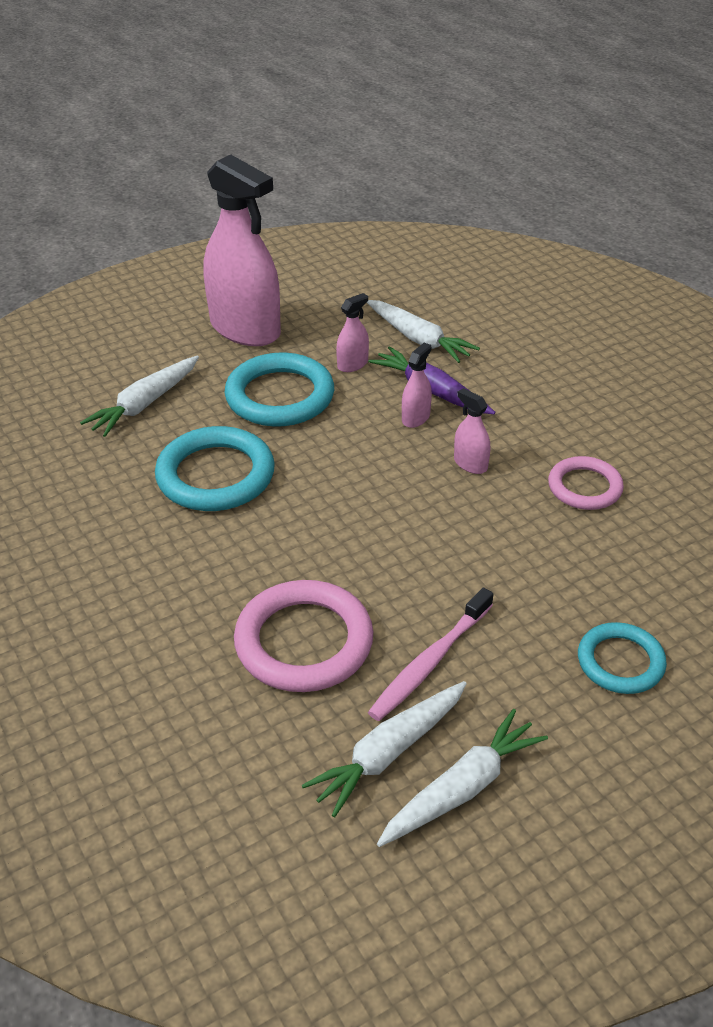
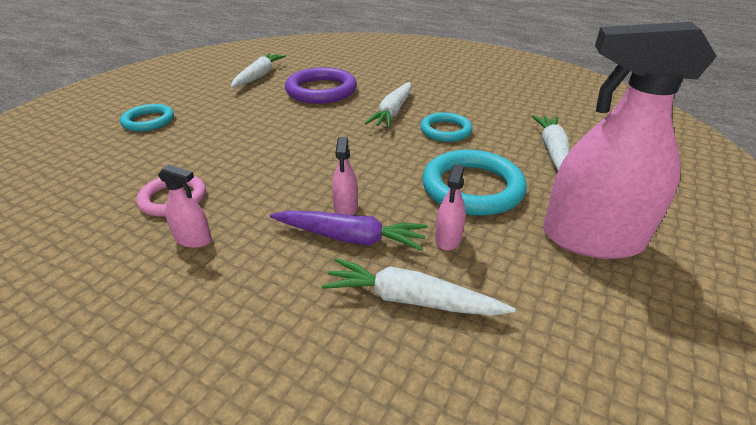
camera: 150 degrees right, 5 degrees down
(215, 475) = (445, 130): turquoise ring -> turquoise ring, size x0.62
(304, 642) = (321, 90): pink ring -> purple ring
(430, 662) = (254, 99): pink toothbrush -> none
(462, 788) = (223, 76): white carrot -> white carrot (393, 112)
(470, 464) = (277, 187): pink spray bottle -> pink spray bottle (193, 239)

